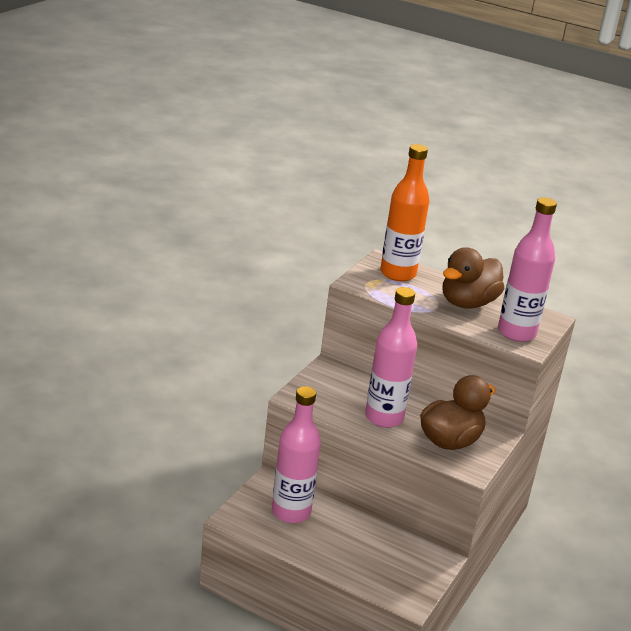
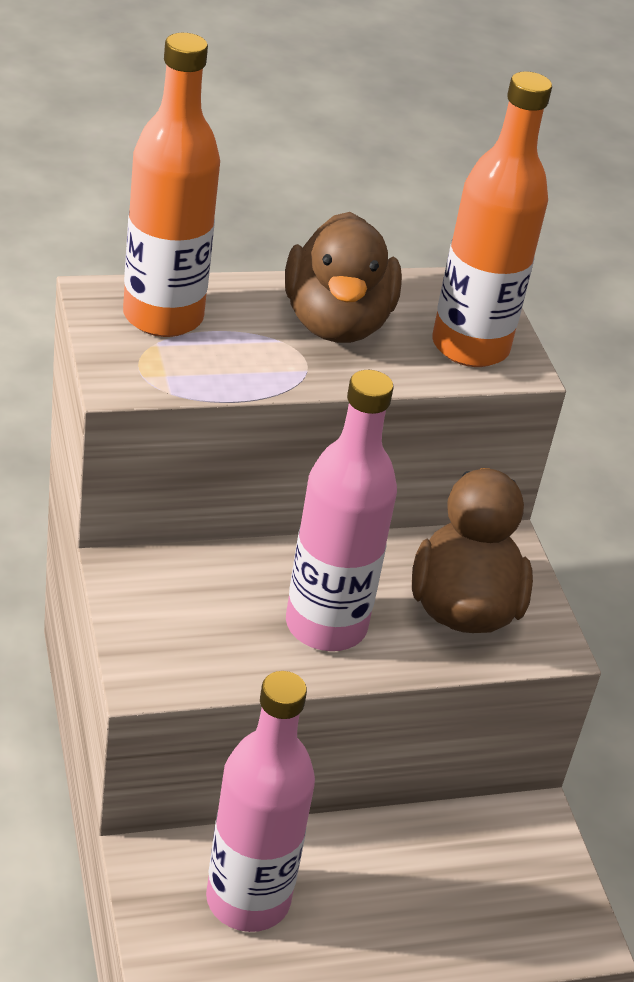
camera: 45 degrees left, 10 degrees up
(516, 333) = (470, 347): pink bottle -> orange bottle

